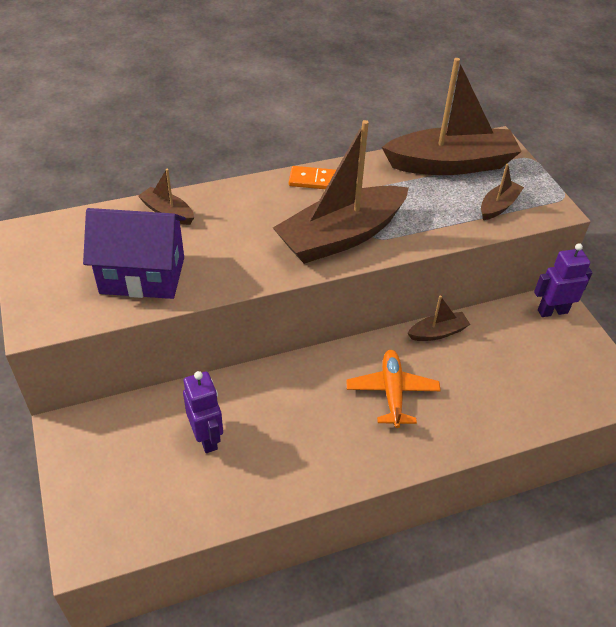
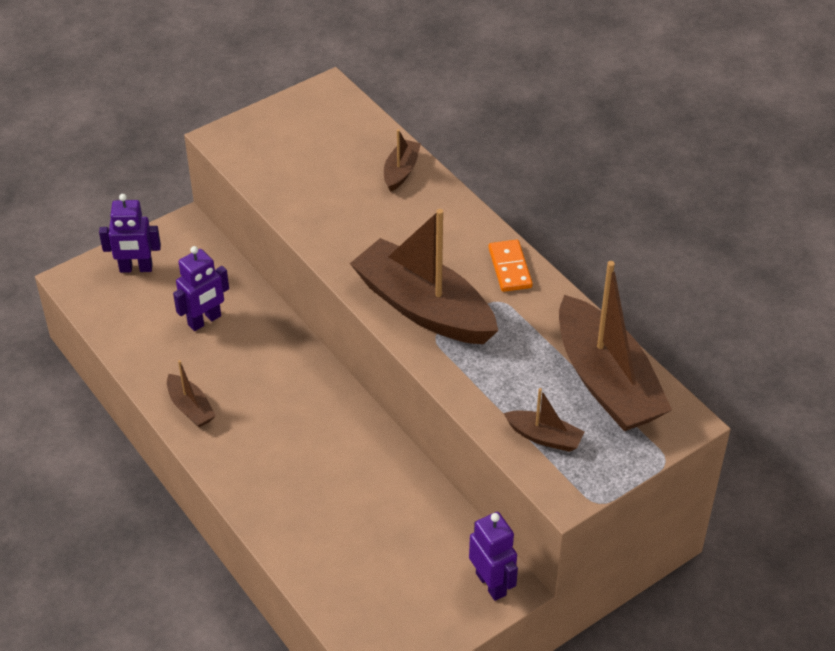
camera: 75 degrees right, 0 degrees up
(101, 485) = (136, 268): none -> purple robot
(142, 275) = (305, 181): purple house -> none
(392, 392) = (306, 447): orange plane -> none
(438, 332) = (408, 474): brown boat -> brown boat (190, 408)

